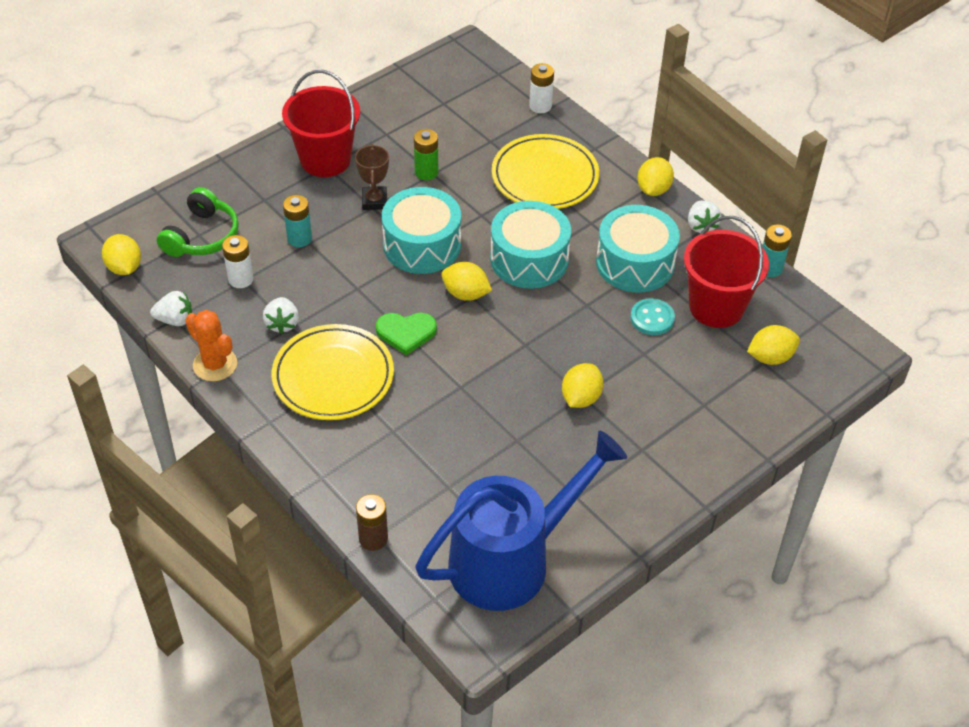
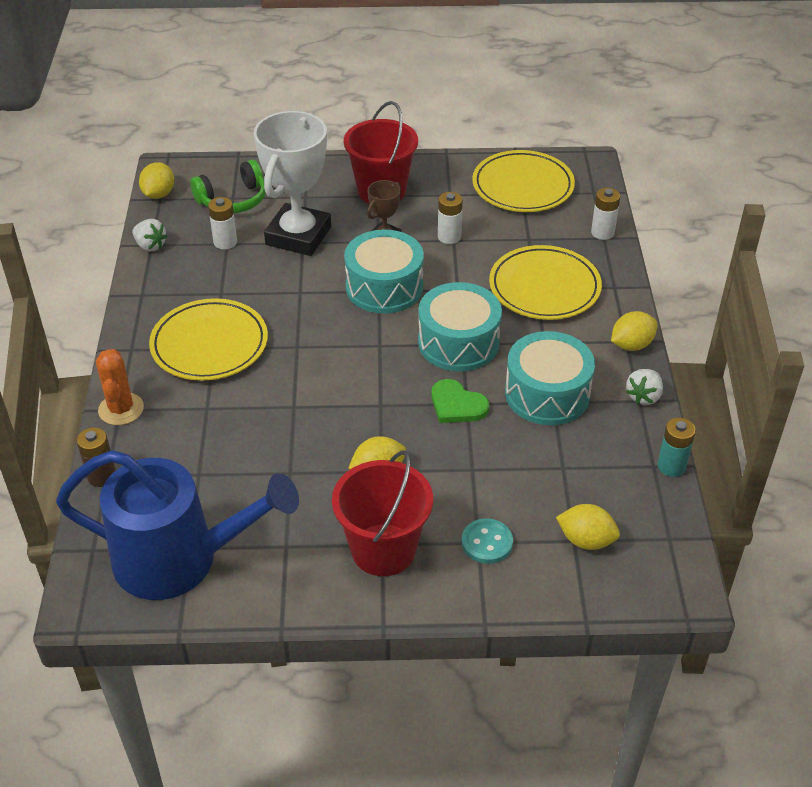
camera: 40 degrees right, 5 degrees down
(215, 364) = (140, 290): orange cactus -> orange cactus (121, 409)
(282, 324) = (217, 288): white strawberry -> none
(299, 238) = (298, 236): turquoise battery -> white trophy
(406, 333) = (298, 343): green heart -> green heart (457, 405)
(426, 172) = (449, 237): green battery -> white battery
(437, 96) = (523, 186): none -> yellow plate
(466, 294) = (377, 341): yellow lemon -> none
(652, 318) = (512, 446): turquoise button -> turquoise button (487, 542)
(716, 307) = (581, 469): red bucket -> red bucket (383, 550)

